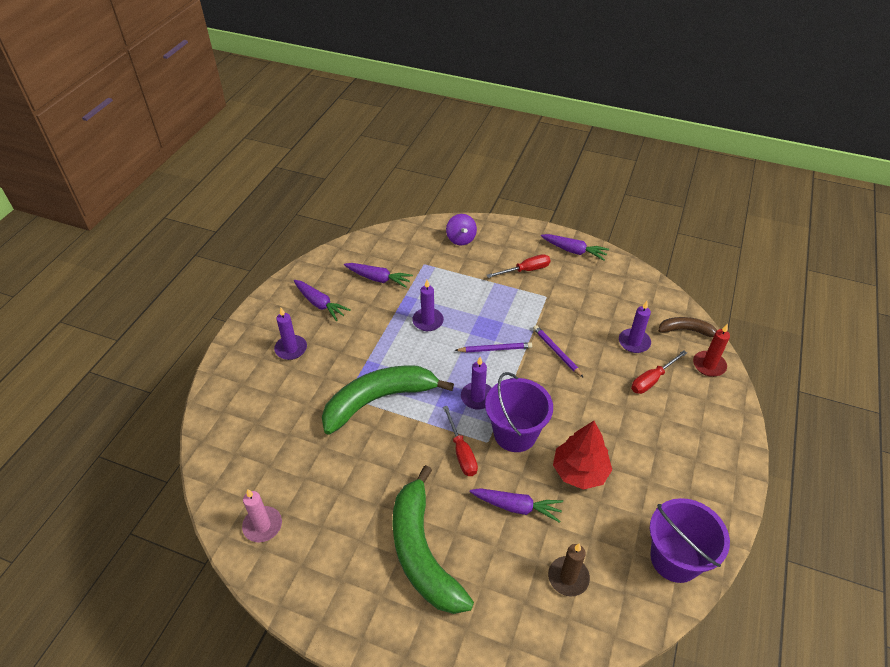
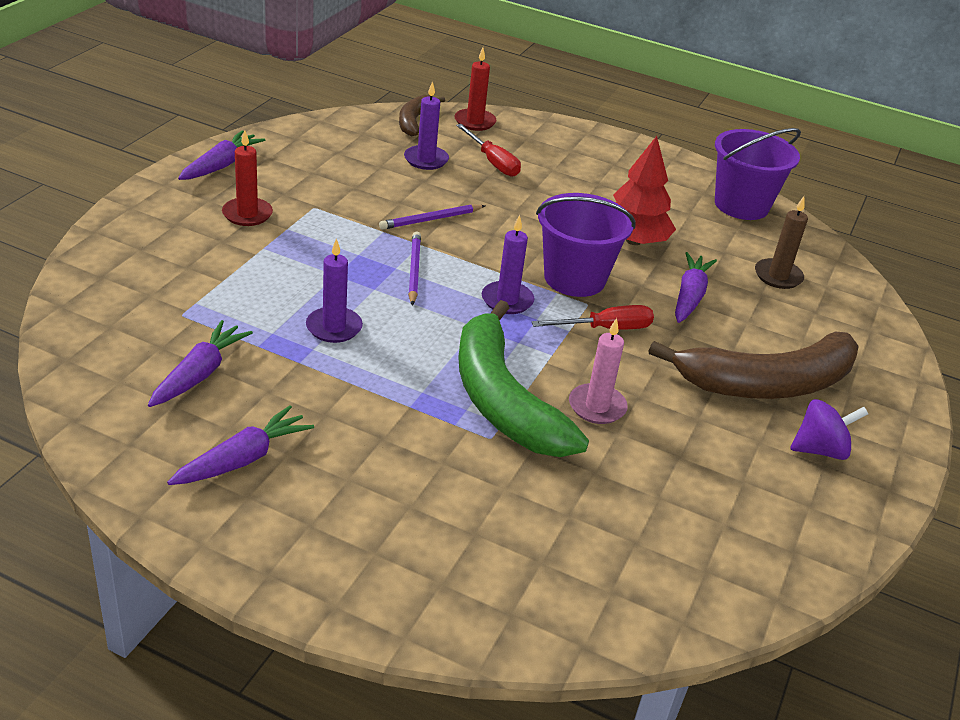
camera: 90 degrees left, 10 degrees down
(262, 525) = (753, 551): pink candle -> pink candle (597, 407)
(291, 349) = (360, 506): purple candle -> none
(422, 552) = (767, 383): green banana -> brown banana
(461, 239) = (133, 264): purple spinning top -> purple spinning top (820, 450)
(525, 270) = (247, 214): red screwdriver -> red candle

